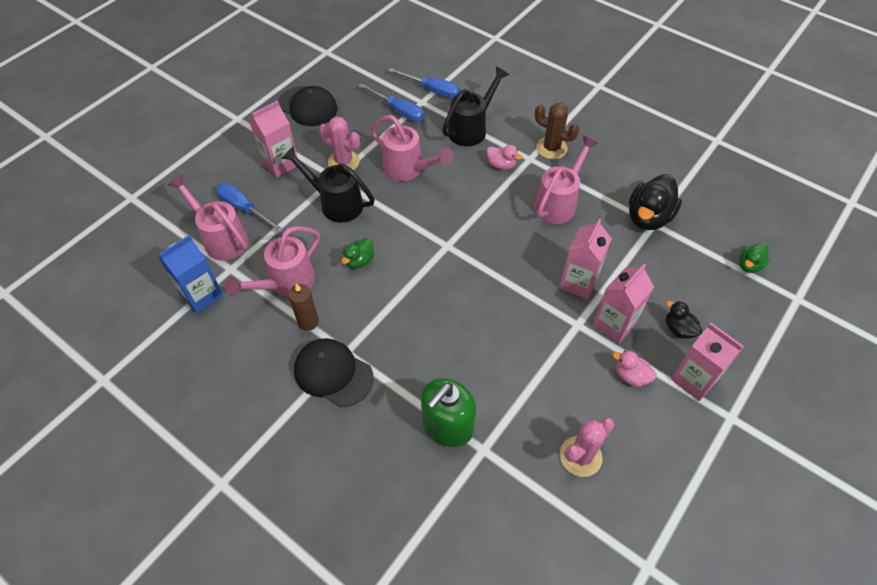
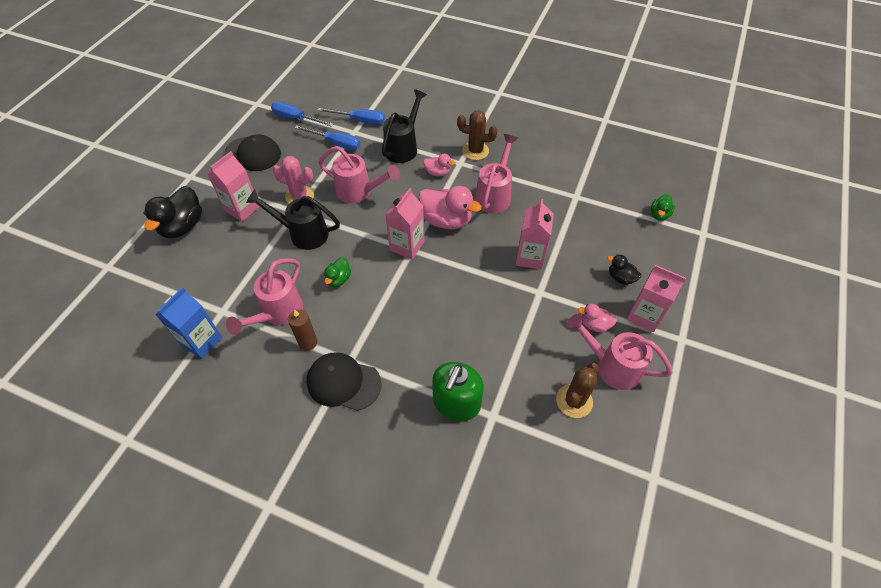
camera: 15 degrees left, 0 degrees up
(221, 239) = (206, 286): pink watering can -> pink watering can (612, 366)
(244, 209) = (219, 255): blue screwdriver -> blue screwdriver (296, 119)
(495, 221) = (446, 220): none -> pink duck
(580, 456) = (574, 401): pink cactus -> brown cactus
(614, 324) = (569, 285): pink carton -> pink carton (407, 246)
(648, 217) = (570, 192): black duck -> black duck (183, 226)

